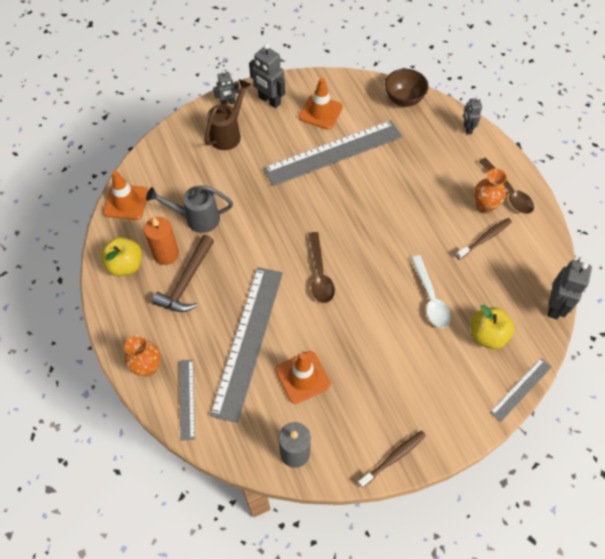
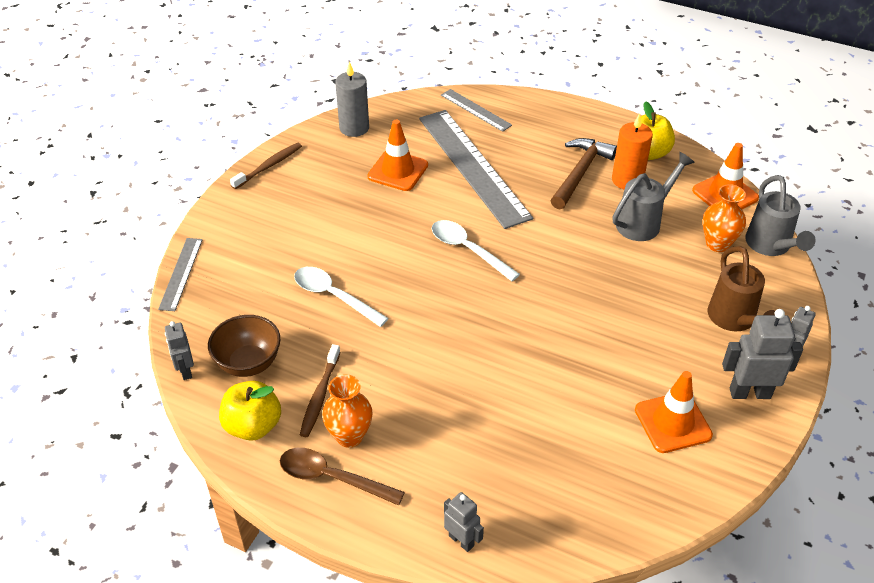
camera: 140 degrees right, 15 degrees down
(147, 367) = (531, 109): orange vase -> orange vase (717, 244)
(152, 156) = (770, 246): none -> grey watering can
(187, 281) = (580, 173): brown hammer -> brown hammer turned 45 degrees clockwise
(320, 274) = (468, 249): brown spoon -> white spoon
(333, 152) = (595, 380): grey ruler -> none
(393, 458) = (269, 166): brown toothbrush -> brown toothbrush turned 150 degrees counterclockwise
(403, 99) = (592, 524): brown bowl -> brown bowl (248, 363)
(487, 335) = (247, 298): yellow apple -> yellow apple (253, 426)
(555, 306) = (185, 371): grey robot -> grey robot, size x0.60

